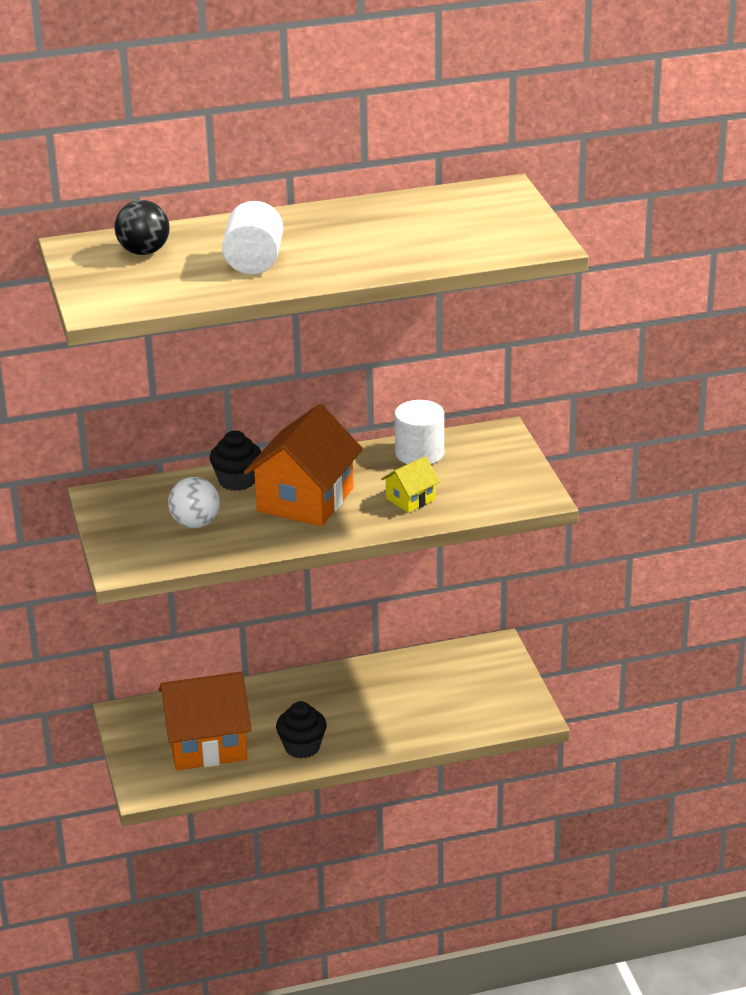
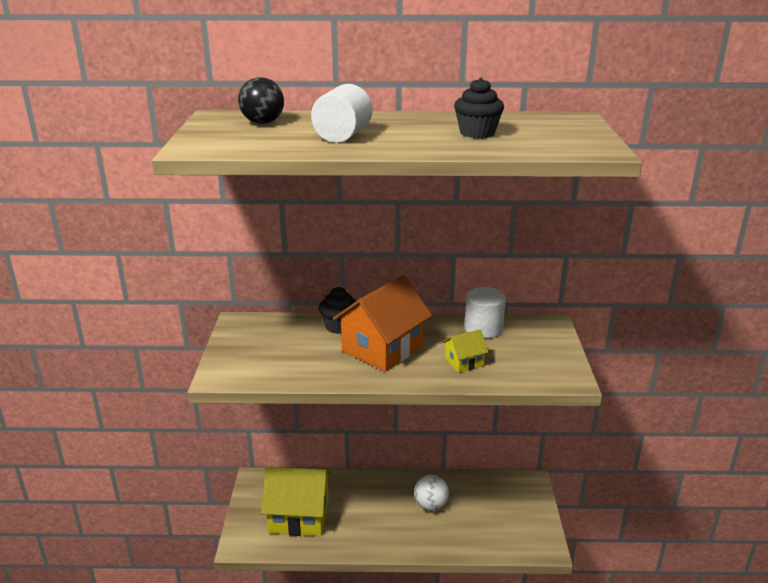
camera: 15 degrees right, 5 degrees down
(195, 523) = (292, 352): white ball -> white ball (430, 505)
(207, 744) = (299, 516): orange house -> yellow house
(302, 747) = (364, 534): black cupcake -> black cupcake (477, 133)

